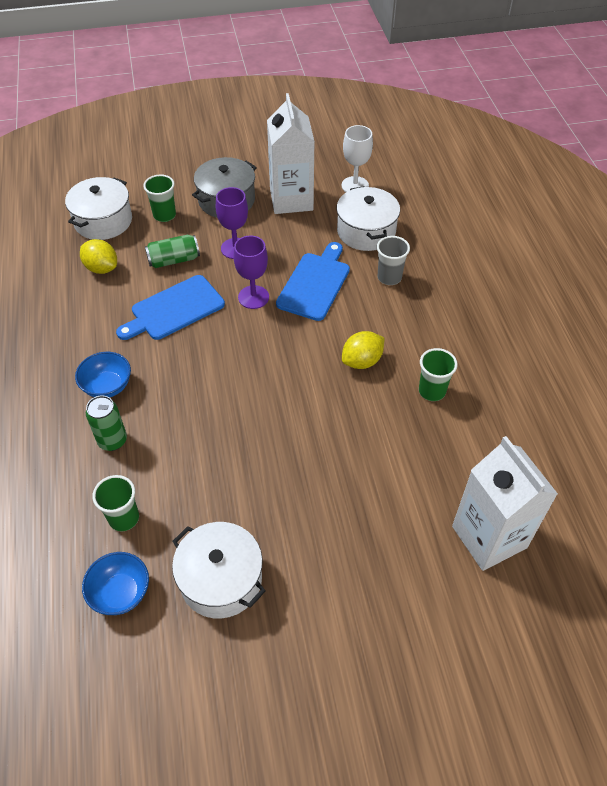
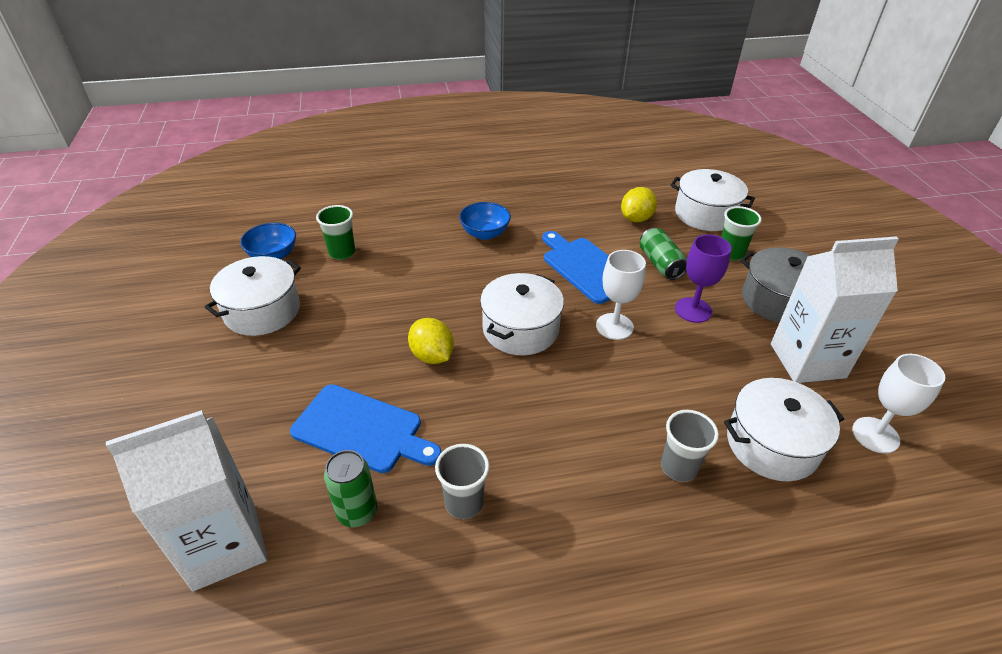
camera: 90 degrees right, 10 degrees down
(112, 440) = (423, 241): green can -> green can (357, 512)
(253, 297) = (614, 326): purple goblet -> white goblet
(255, 358) = (520, 329): none -> white pot
(315, 283) = (648, 382): blue cutting board -> blue cutting board (362, 429)
(362, 361) = (517, 426): yellow lemon -> yellow lemon (432, 355)
(432, 391) = (464, 503): green cup -> grey cup

